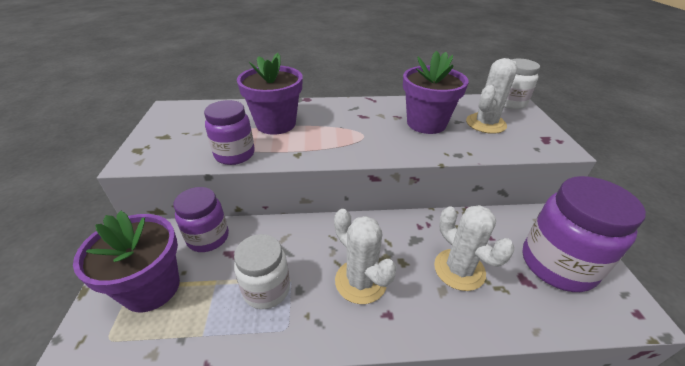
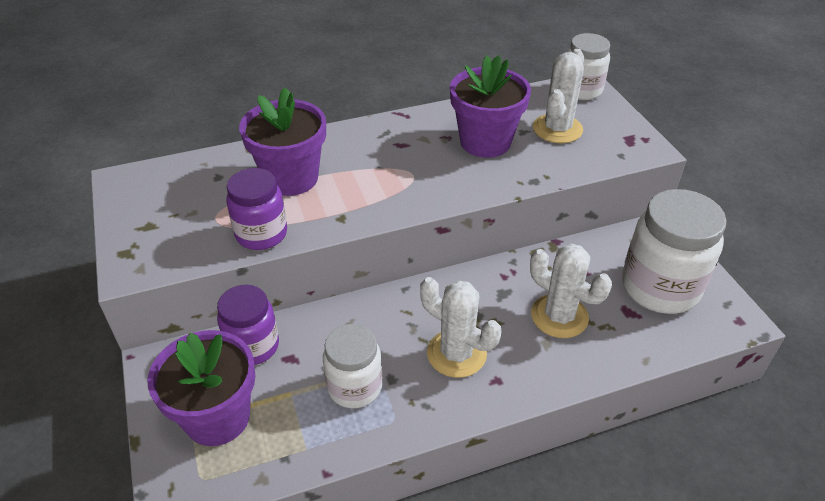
camera: 15 degrees left, 5 degrees up
(557, 264) = (660, 287): purple jar -> white jar

